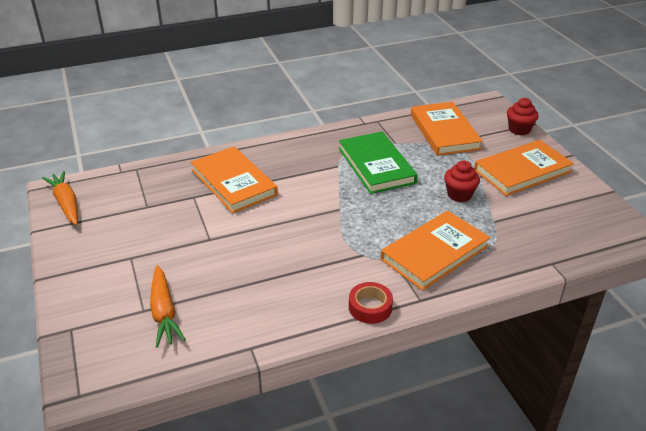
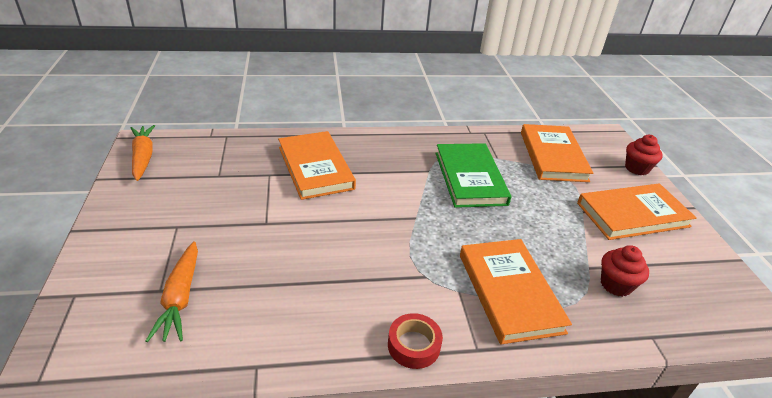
camera: 10 degrees right, 0 degrees up
(435, 253) = (509, 292): orange book -> orange book turned 75 degrees counterclockwise
(459, 195) = (554, 228): red cupcake -> red cupcake (616, 285)

